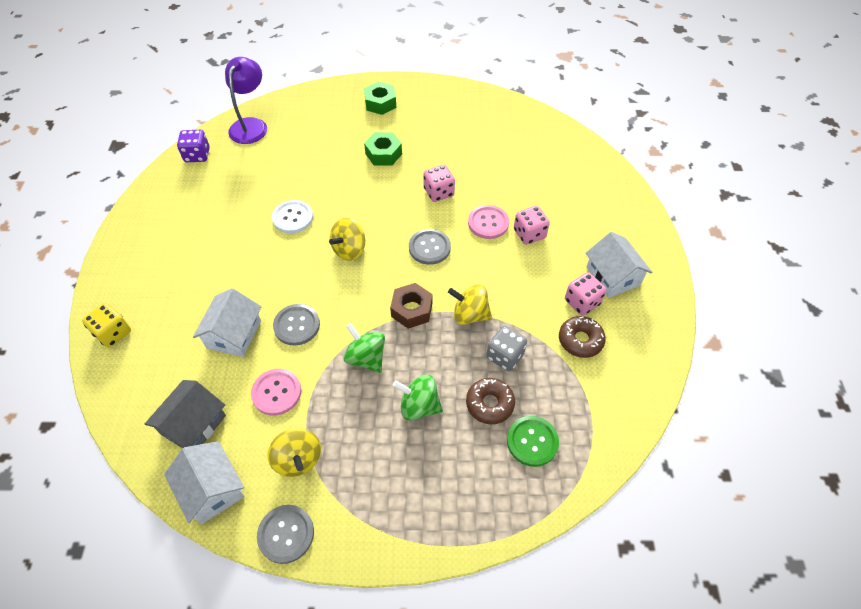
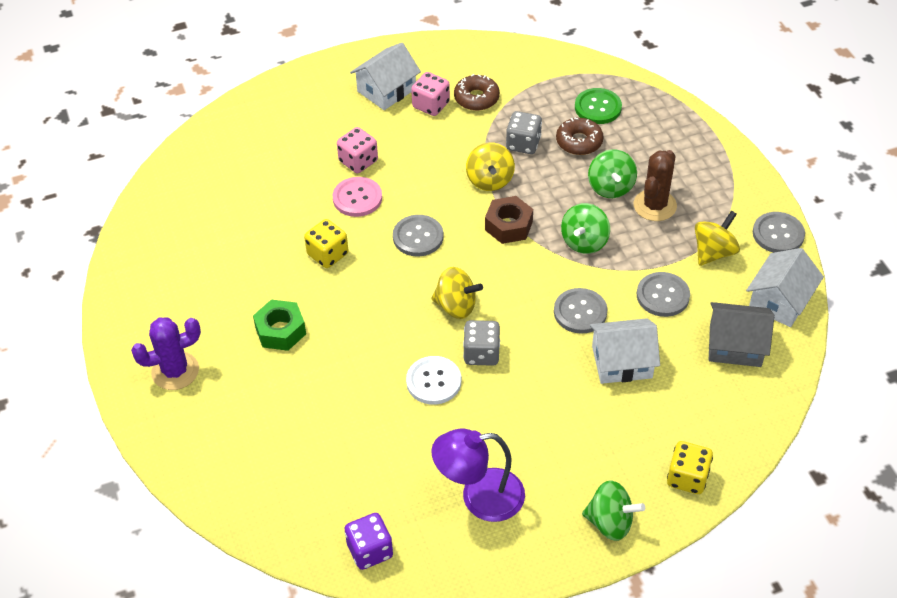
camera: 110 degrees left, 5 degrees down
(120, 274) = (610, 522): none -> green spinning top
(251, 125) = (279, 512): purple lamp -> purple lamp (479, 497)
(276, 392) = (662, 296): pink button -> grey button
(298, 251) = (481, 353): none -> grey dice
(379, 434) = (655, 205): none -> brown cactus
(380, 103) = (175, 371): green nut -> purple cactus
(438, 192) = (328, 254): pink dice -> yellow dice

